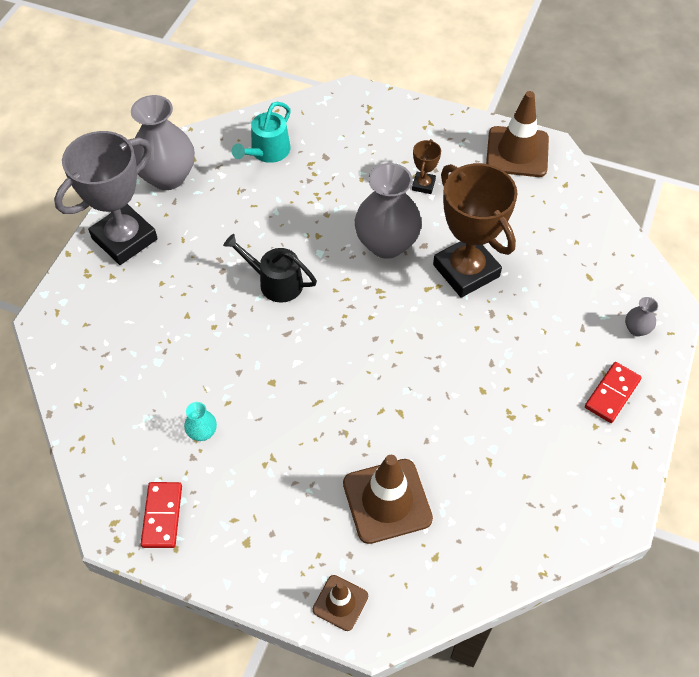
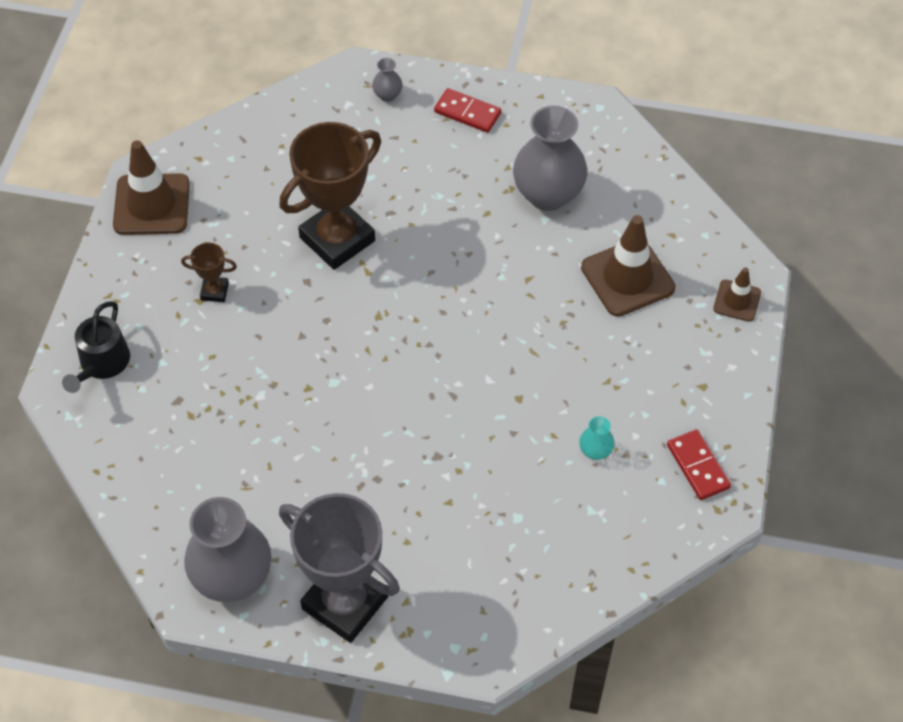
camera: 100 degrees left, 0 degrees up
(162, 516) = (697, 466): red domino -> red domino turned 75 degrees clockwise
(267, 151) = (175, 468): turquoise watering can -> none
(276, 282) = (384, 419): black watering can -> black watering can (102, 363)
(386, 244) = (310, 317): grey vase -> grey vase (548, 194)

